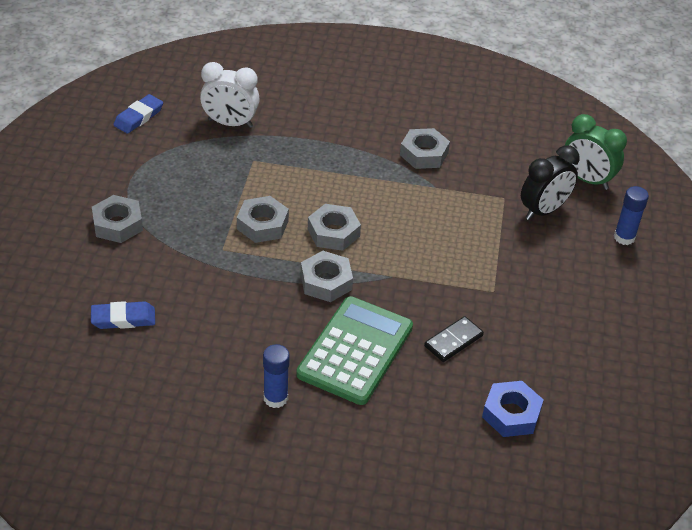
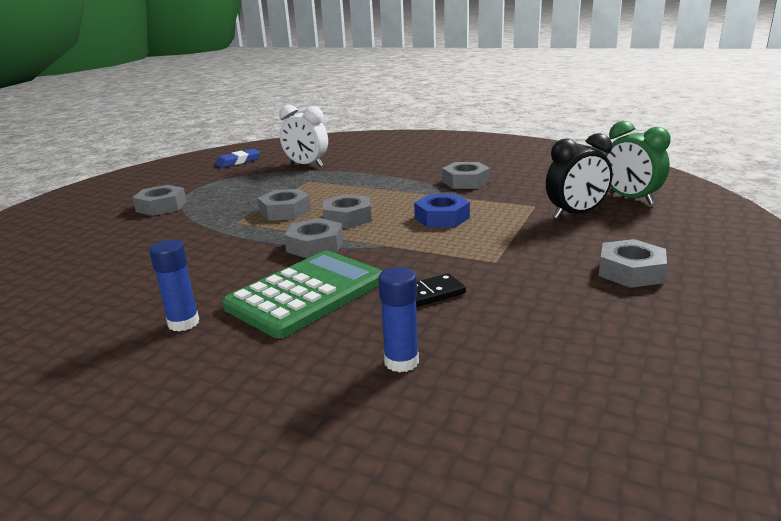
camera: 20 degrees right, 20 degrees down
(123, 319) = (99, 256): blue eraser -> none
(511, 414) = (470, 366): blue nut -> blue nut (442, 218)
(600, 294) = (631, 271): none -> grey nut
(624, 237) = (669, 234): blue glue stick -> blue glue stick (401, 362)

